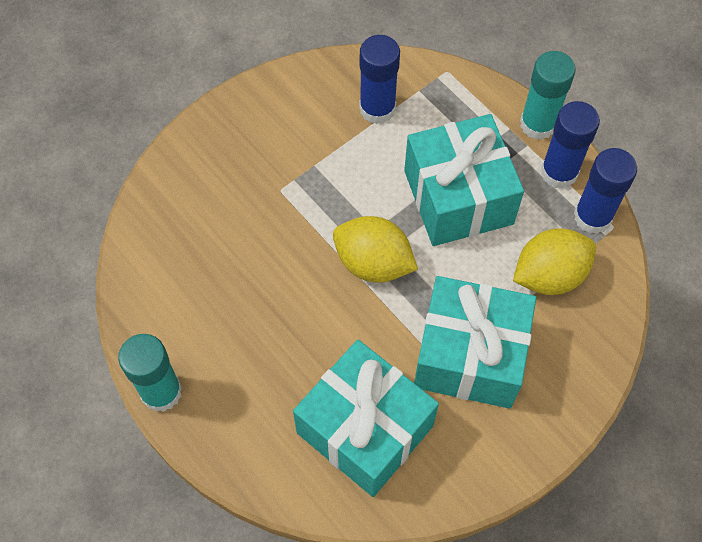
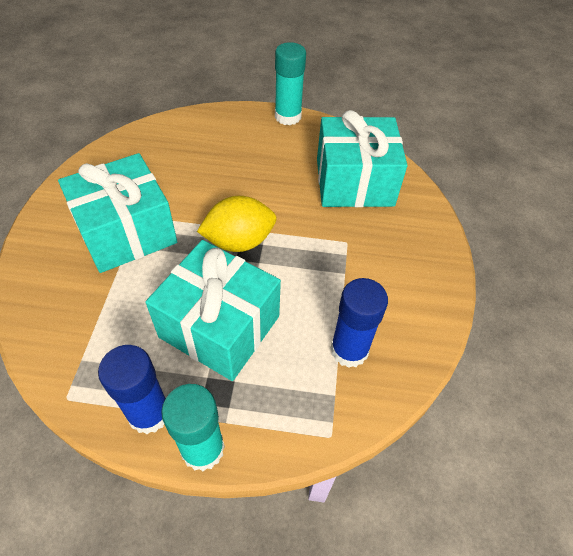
camera: 135 degrees right, 10 degrees down
(365, 429) = (163, 162): turquoise gift -> turquoise gift (354, 182)
(549, 275) = (102, 319): yellow lemon -> none
(592, 217) = (92, 393): blue glue stick -> none

